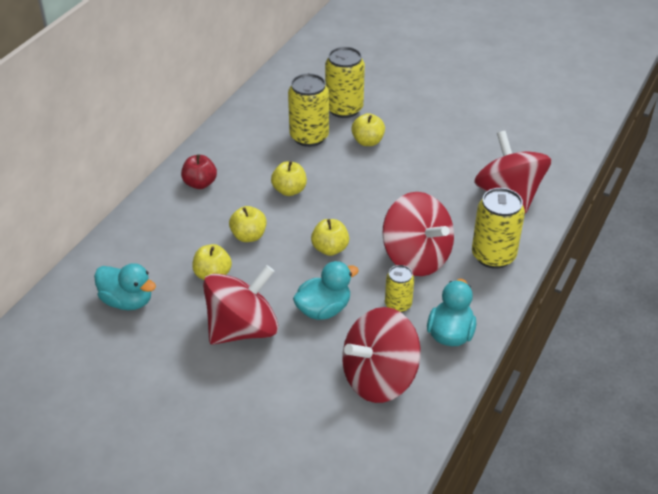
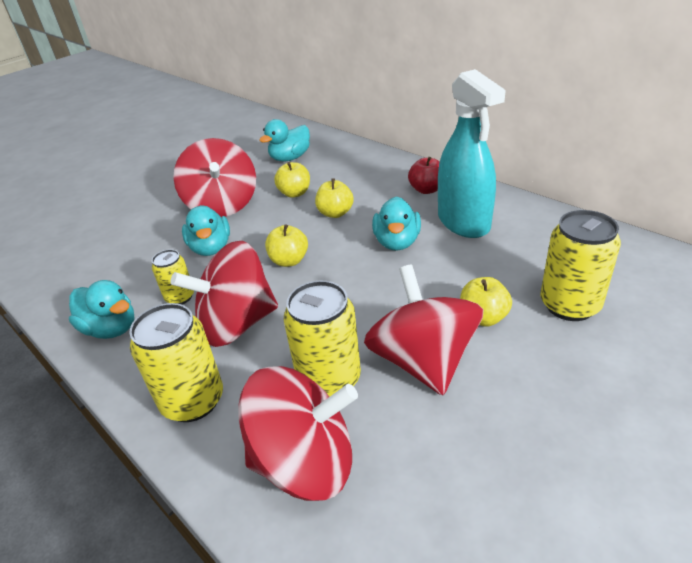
camera: 110 degrees right, 5 degrees down
(253, 158) = (463, 222): none -> turquoise spray bottle
(289, 190) = (397, 242): yellow apple -> turquoise duck
(309, 137) = (500, 266): yellow can -> yellow can (329, 379)
(379, 378) = (107, 271): red spinning top -> red spinning top (423, 361)

